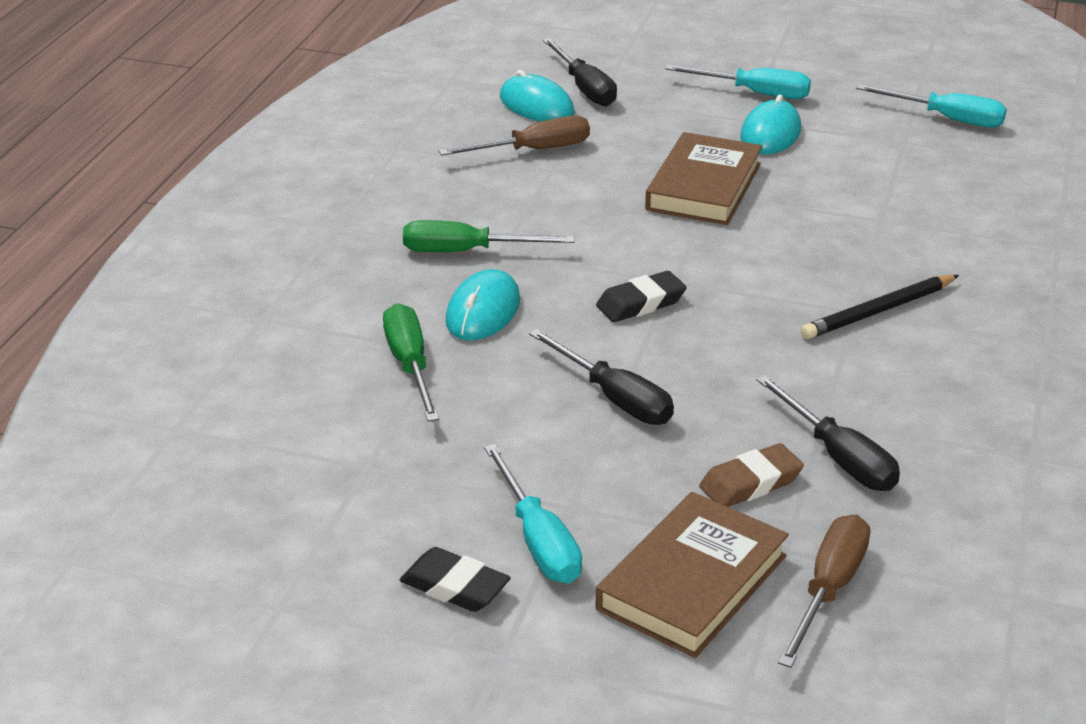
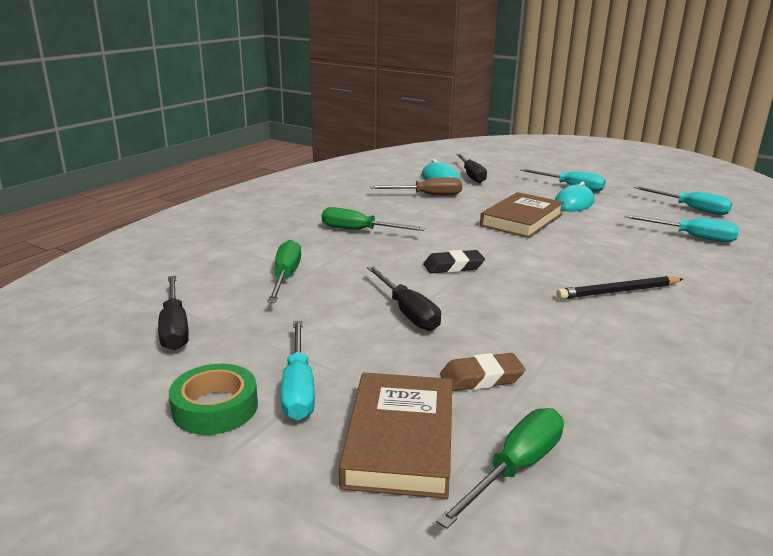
camera: 15 degrees right, 10 degrees down
(455, 587) = (215, 407): black eraser -> green tape
(483, 311) = (350, 257): turquoise mouse -> none
(692, 582) = (400, 440): brown book -> brown book turned 45 degrees counterclockwise
(829, 589) = (515, 468): brown screwdriver -> green screwdriver
(838, 457) = (558, 372): black screwdriver -> black screwdriver (174, 328)
(957, 183) = (692, 237): none -> turquoise screwdriver

